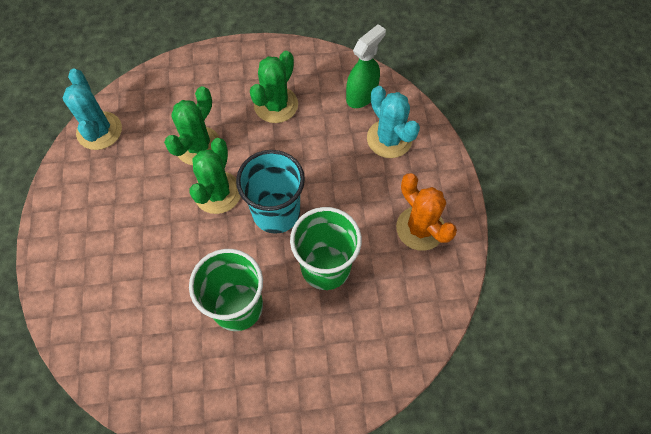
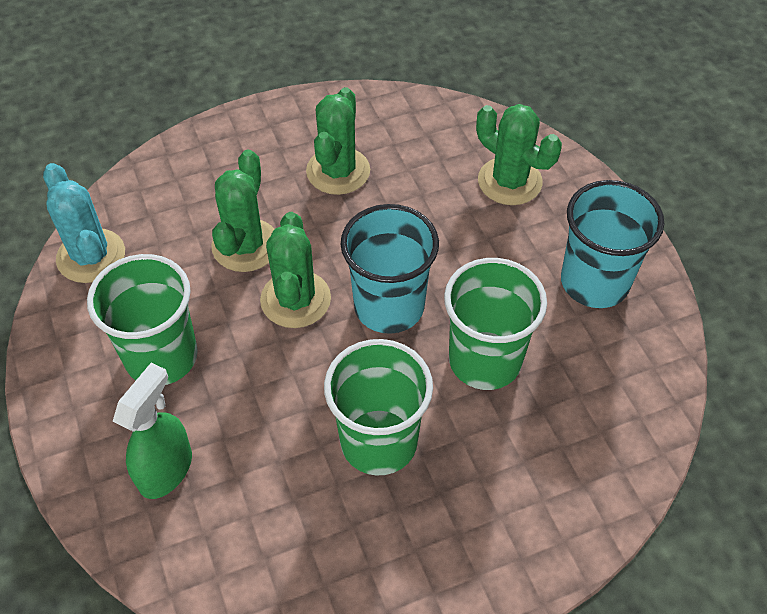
camera: 15 degrees left, 10 degrees down
(121, 212) = (161, 356): none -> green cup
(362, 95) = (452, 136): green spray bottle -> green spray bottle (166, 469)
(389, 139) = (509, 181): turquoise cactus -> green cactus
(420, 228) = (594, 282): orange cactus -> turquoise cup

